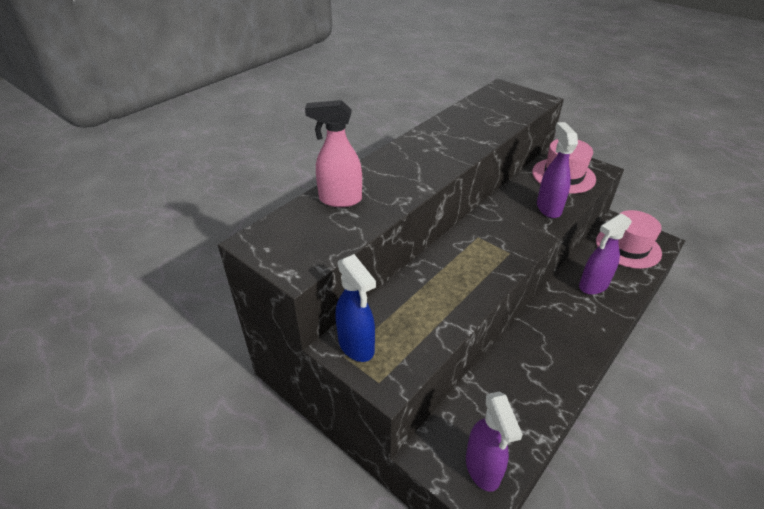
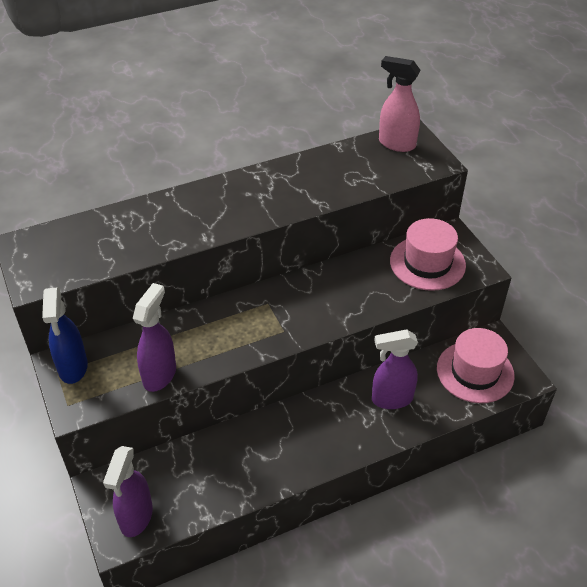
camera: 25 degrees right, 5 degrees up
(339, 200) = (120, 225): pink spray bottle -> pink spray bottle (396, 144)
(548, 208) = (371, 296): purple spray bottle -> purple spray bottle (160, 375)

